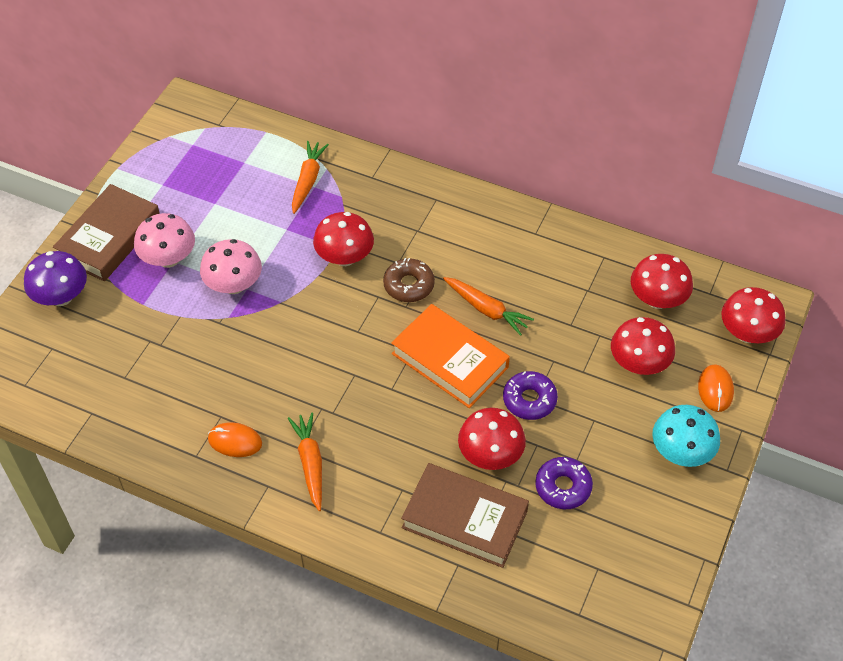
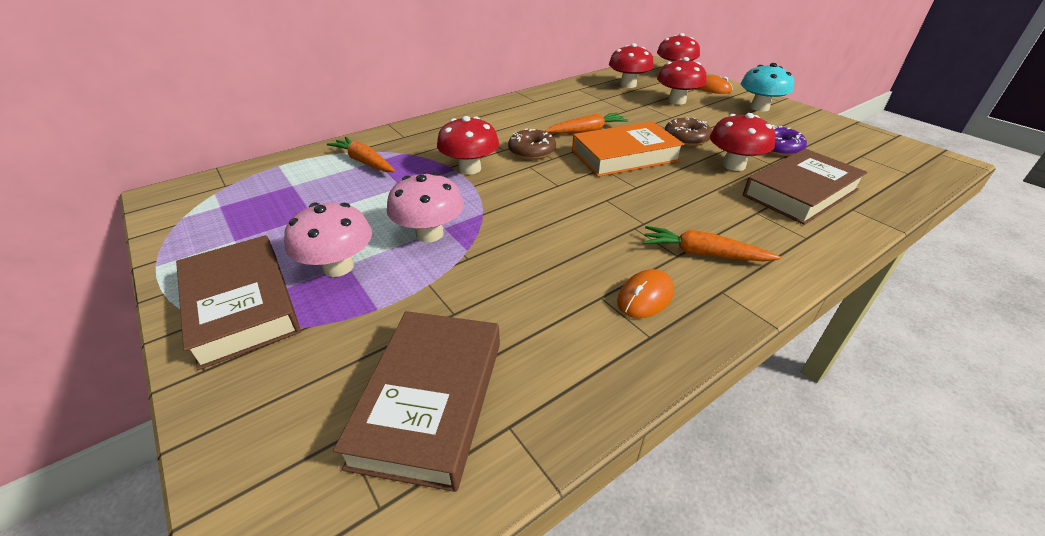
camera: 60 degrees left, 15 degrees down
(61, 297) = (267, 389): purple mushroom -> none
(90, 370) = (430, 400): none -> brown book
(529, 400) = (686, 138): purple donut -> brown donut

